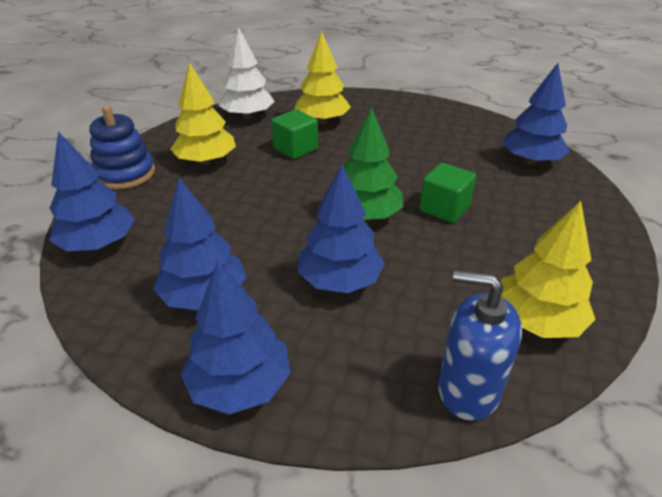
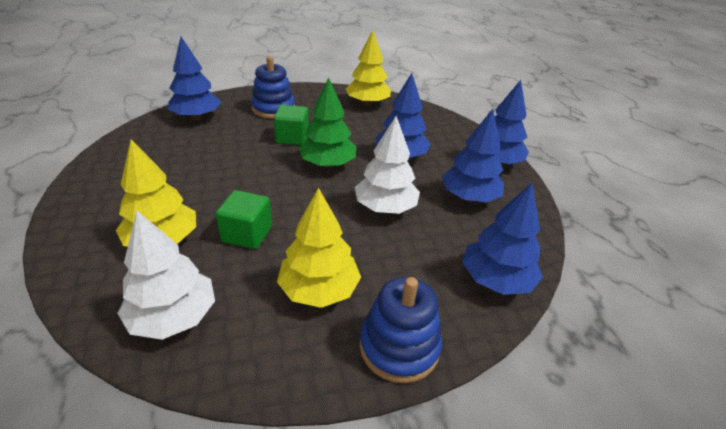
camera: 125 degrees left, 0 degrees up
(255, 224) = (385, 207): none -> white tree
(468, 390) = (424, 112): blue soap dispenser -> none
(539, 216) = (273, 109): none -> blue stacking toy

